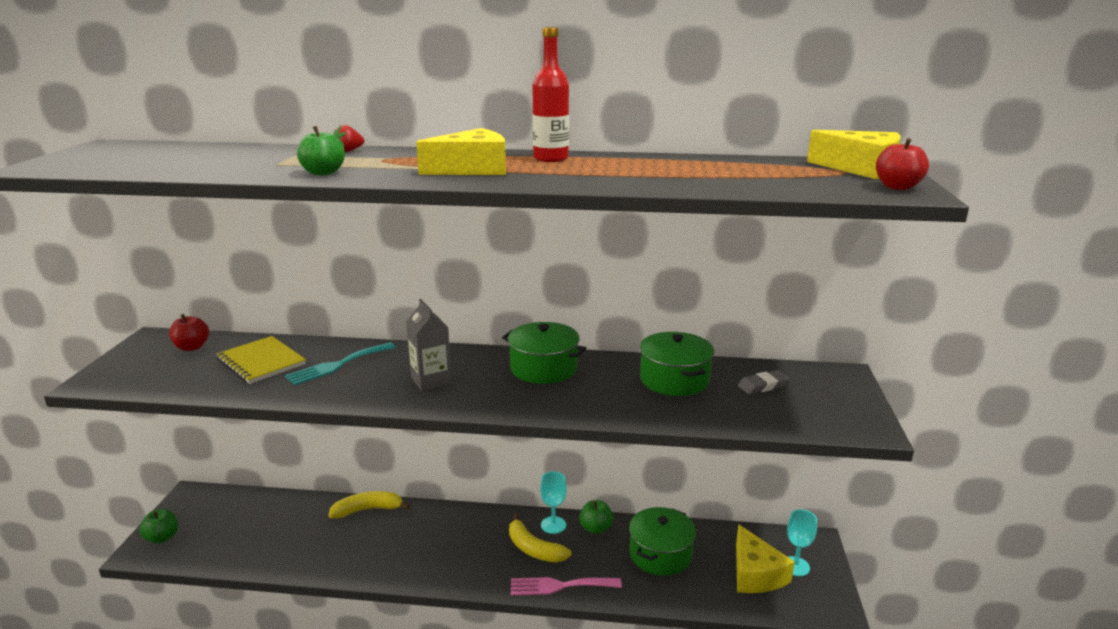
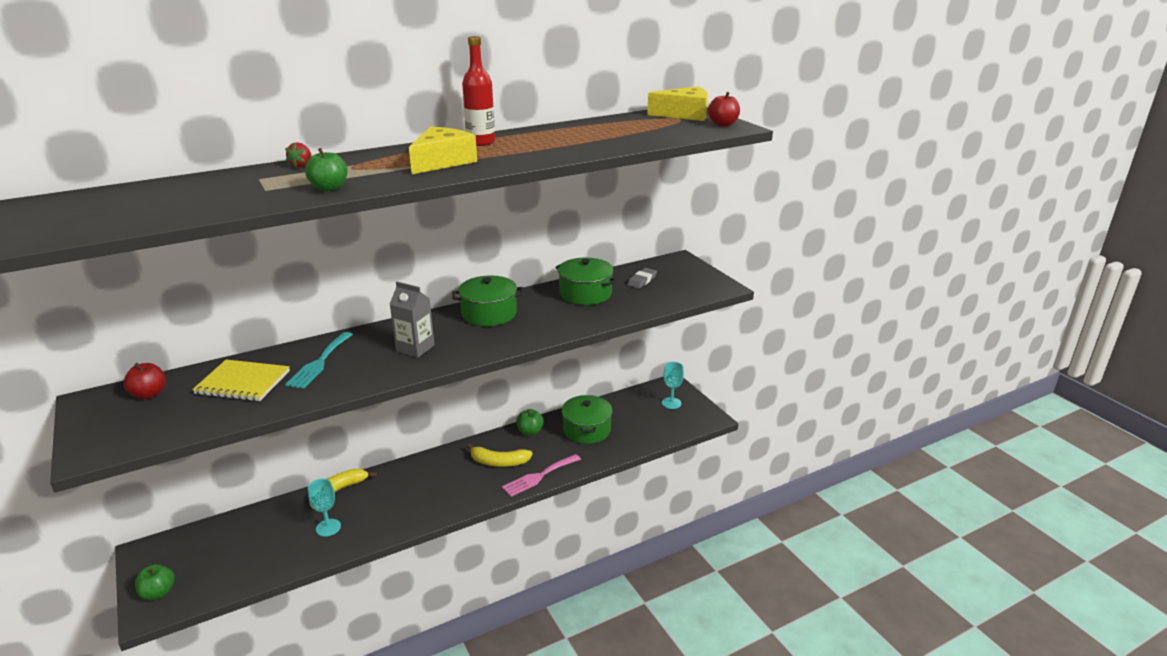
camera: 35 degrees left, 5 degrees up
(553, 525) = (498, 442): turquoise goblet -> turquoise goblet (328, 527)
(755, 574) = (652, 417): yellow cheese -> none

